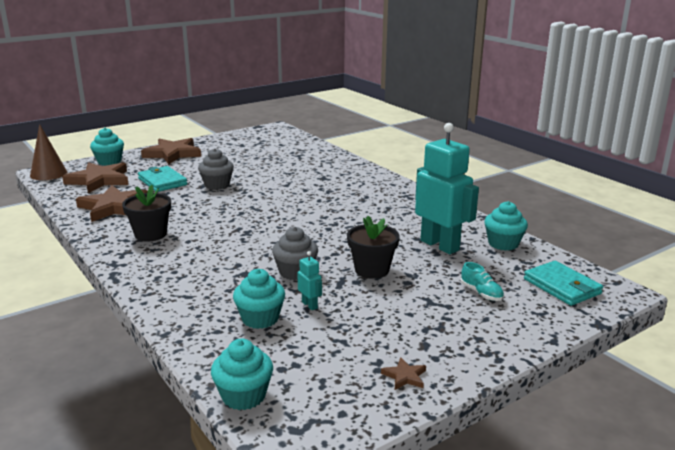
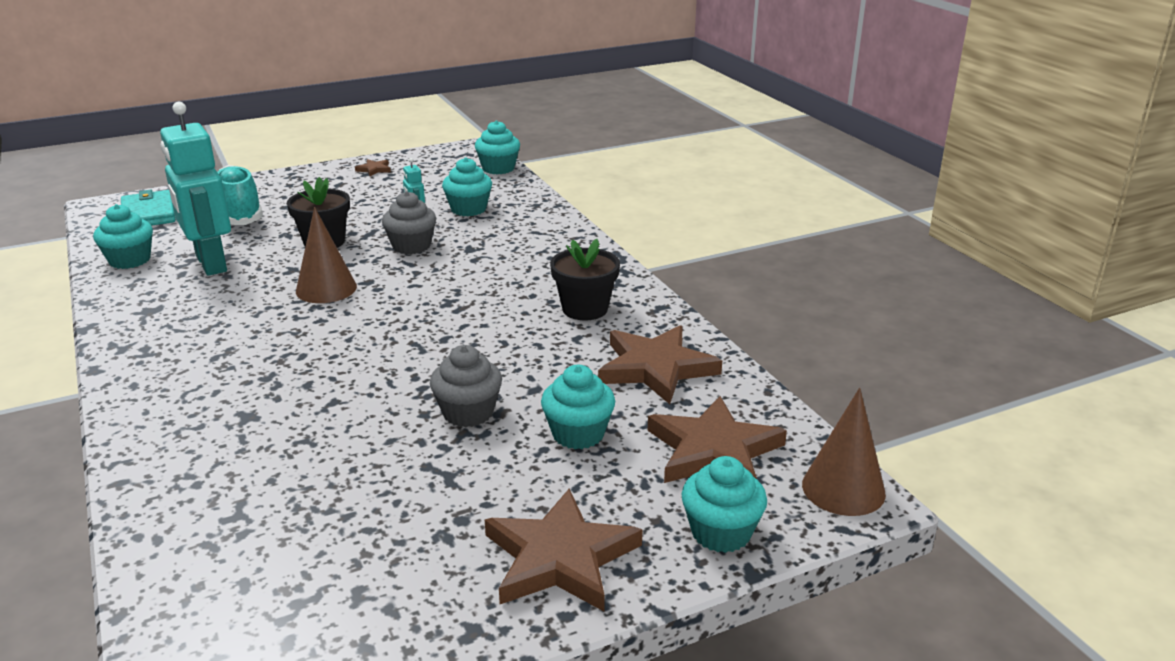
camera: 170 degrees left, 5 degrees up
(162, 181) = (578, 434): turquoise wallet -> turquoise cupcake
(337, 234) = (326, 289): none -> brown cone
(481, 293) = (238, 214): turquoise shoe -> turquoise shoe, size x2.03

